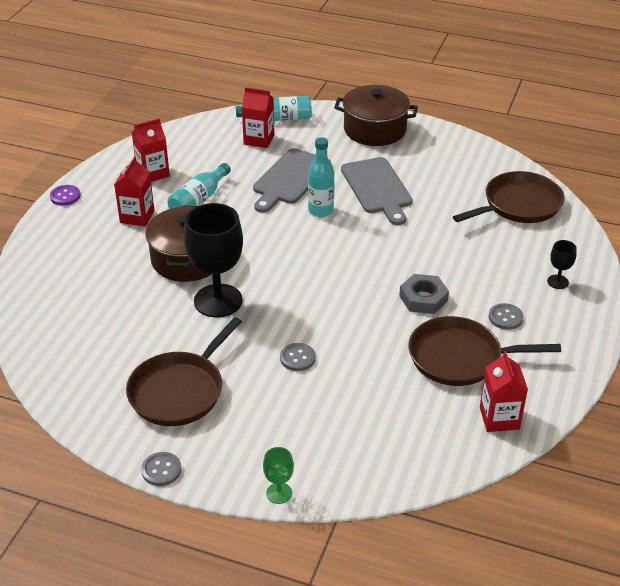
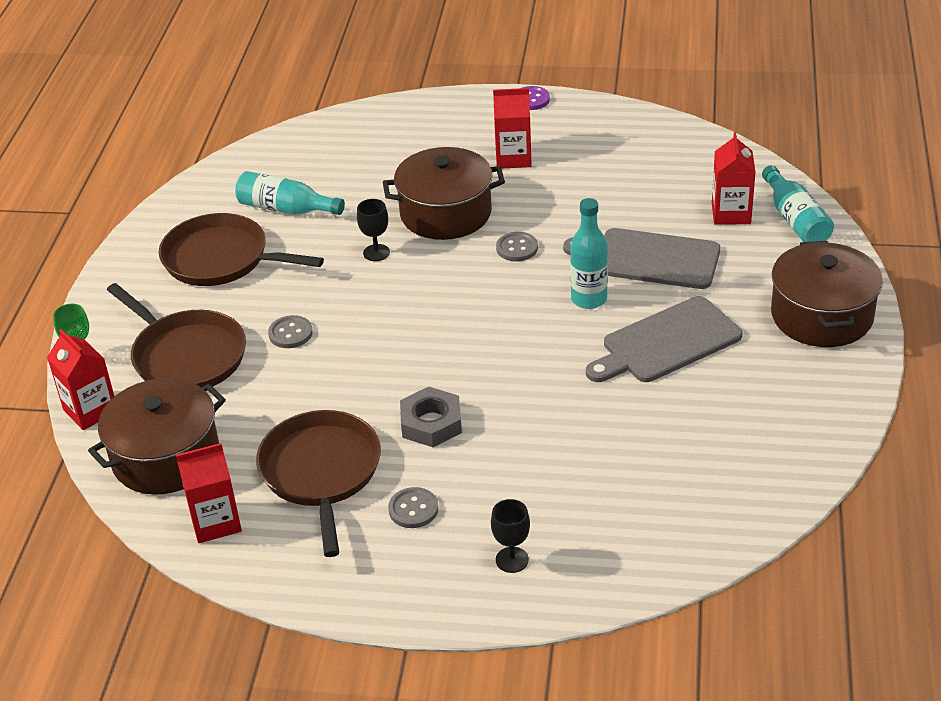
camera: 80 degrees right, 0 degrees up
(153, 173) = (607, 147): red carton -> red carton (90, 410)
(161, 470) = (107, 274): grey button -> grey button (517, 248)
(199, 200) = (567, 195): turquoise bottle -> turquoise bottle (286, 209)
(218, 301) = (376, 253): black goblet -> black goblet, size x0.45
(421, 442) = (166, 457): none -> brown pot
(519, 205) = (694, 499): brown pan -> brown pan (186, 356)

